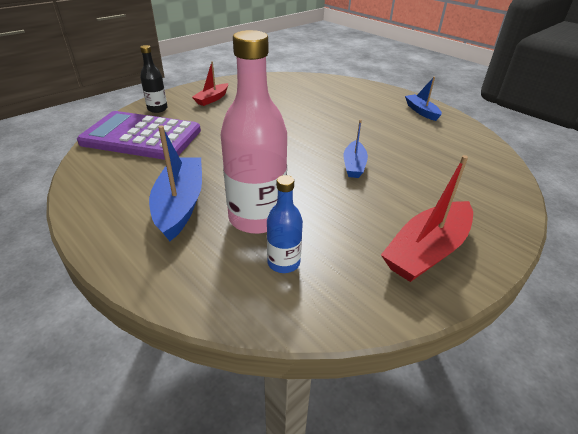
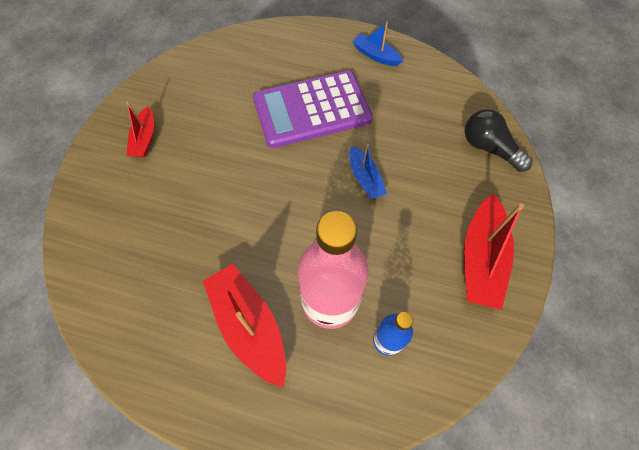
camera: 30 degrees left, 25 degrees up
(141, 137) = (121, 250): purple calculator -> purple calculator (312, 110)
(157, 109) = (95, 190): black bottle -> none
(180, 204) = (249, 326): blue boat -> red boat
(492, 187) = (489, 148): none -> black light bulb

